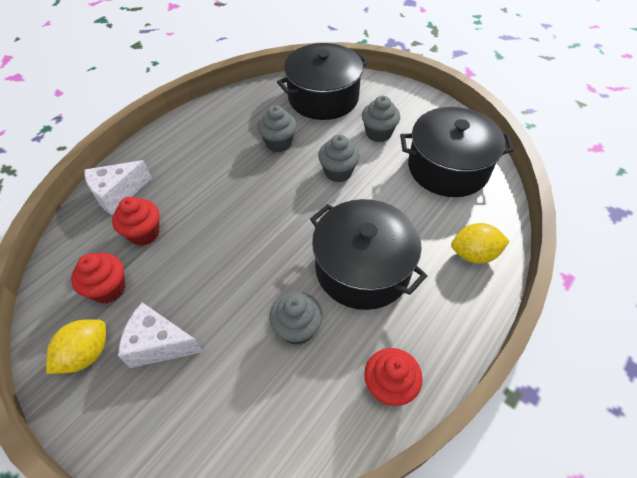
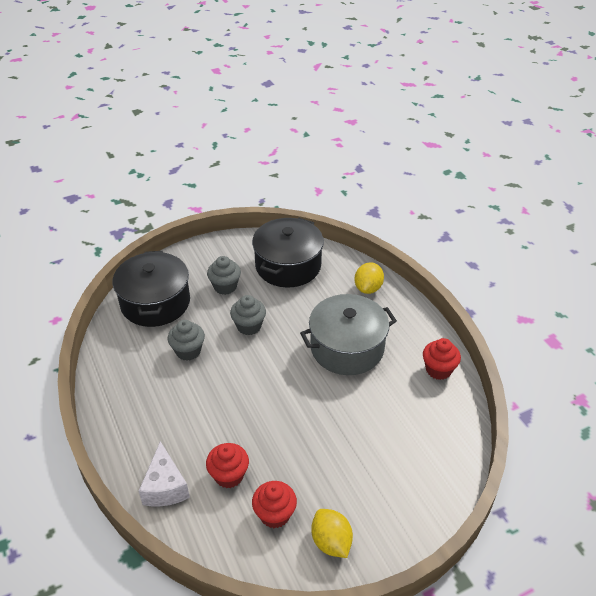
camera: 65 degrees left, 10 degrees down
(159, 344) = (347, 489): white cheese -> none
(297, 328) = (375, 401): grey cupcake -> none
(362, 268) = (347, 348): black pot -> grey pot

